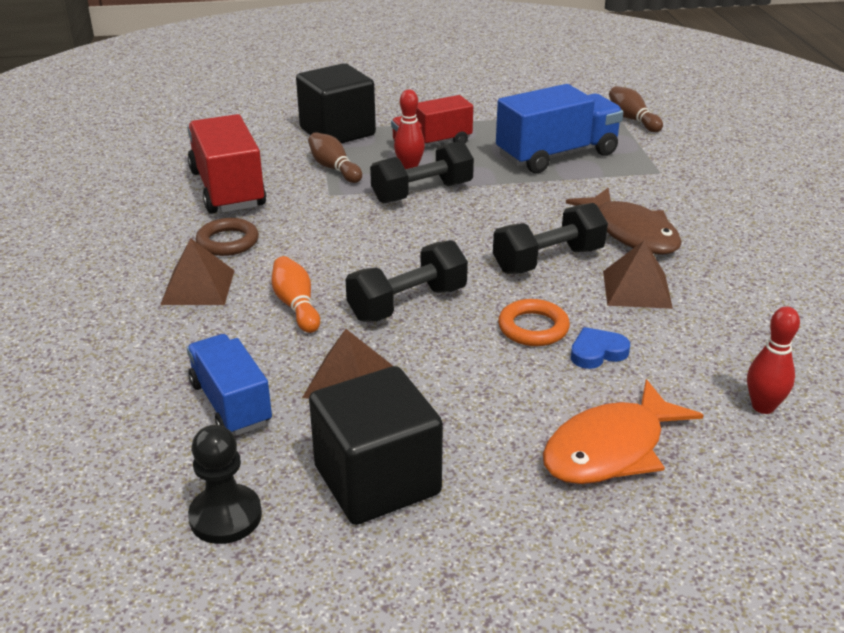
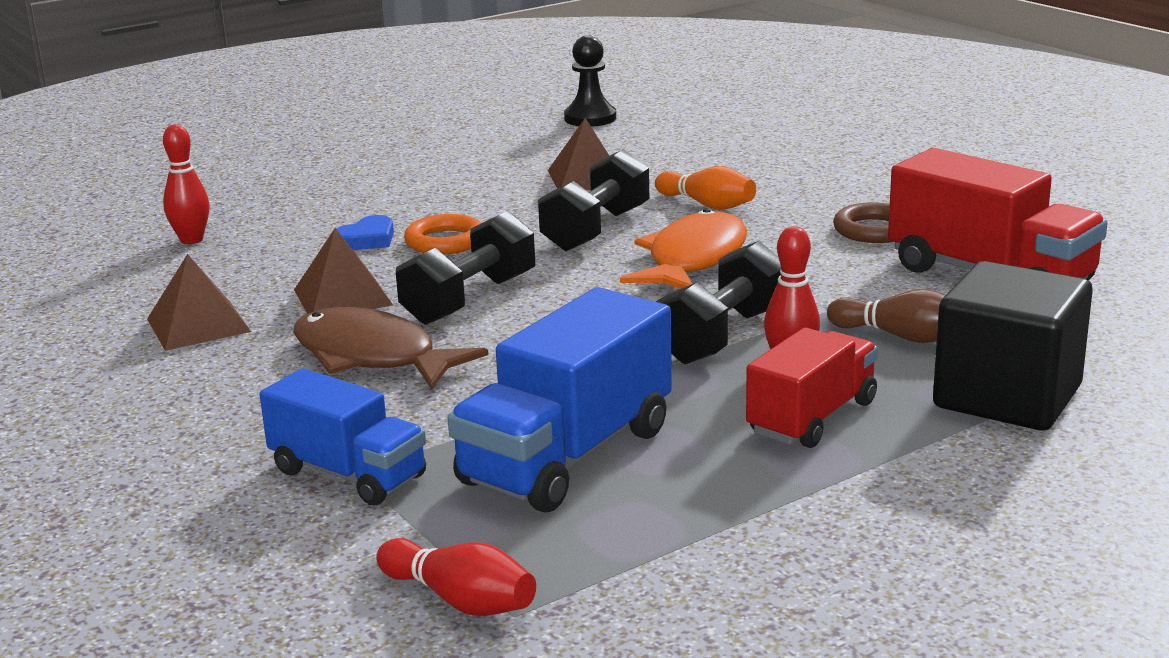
camera: 155 degrees right, 10 degrees down
(198, 287) = (828, 195): brown pyramid -> brown pyramid (198, 325)
(231, 403) = (666, 150): blue truck -> blue truck (348, 474)
(377, 480) = (504, 147): black cube -> none
(610, 449) = (330, 192): orange fish -> orange fish (693, 260)
(632, 119) = (460, 600): brown bowling pin -> red bowling pin

